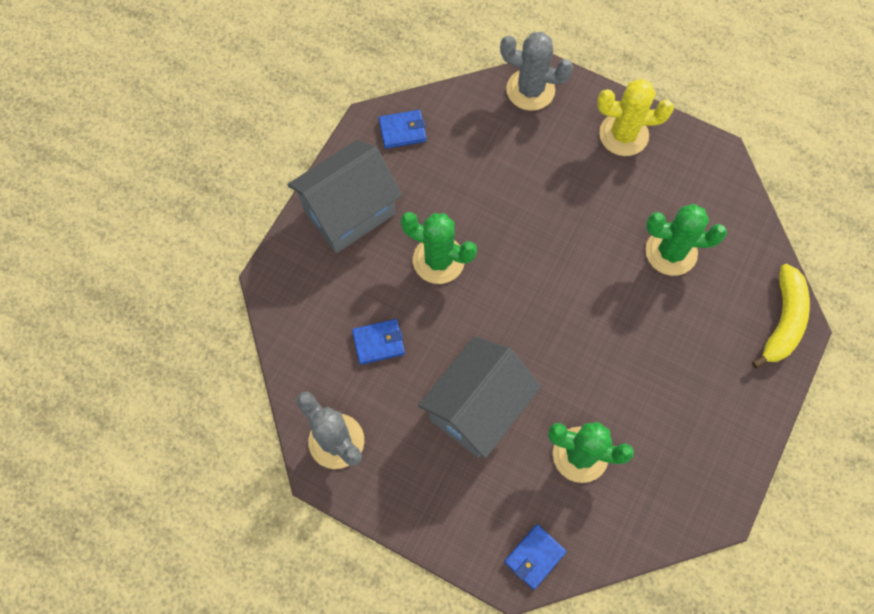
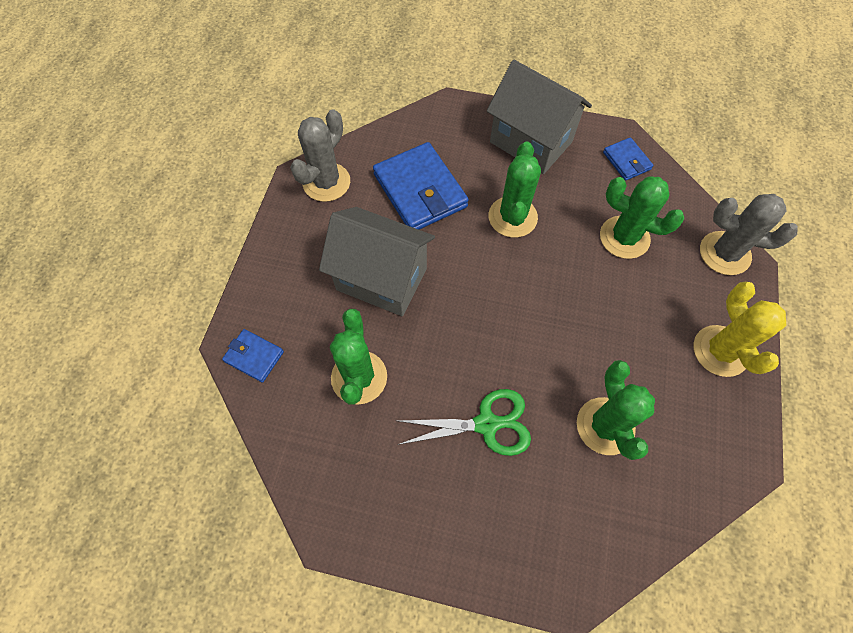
camera: 75 degrees right, 5 degrees down
(378, 343) = (420, 191): blue wallet -> blue wallet, size x1.98
(490, 166) = (624, 237): none -> green cactus
(530, 90) = (724, 253): grey cactus -> grey cactus turned 75 degrees counterclockwise
(650, 349) = (486, 424): none -> green scissors
(782, 321) = (570, 571): yellow banana -> none

